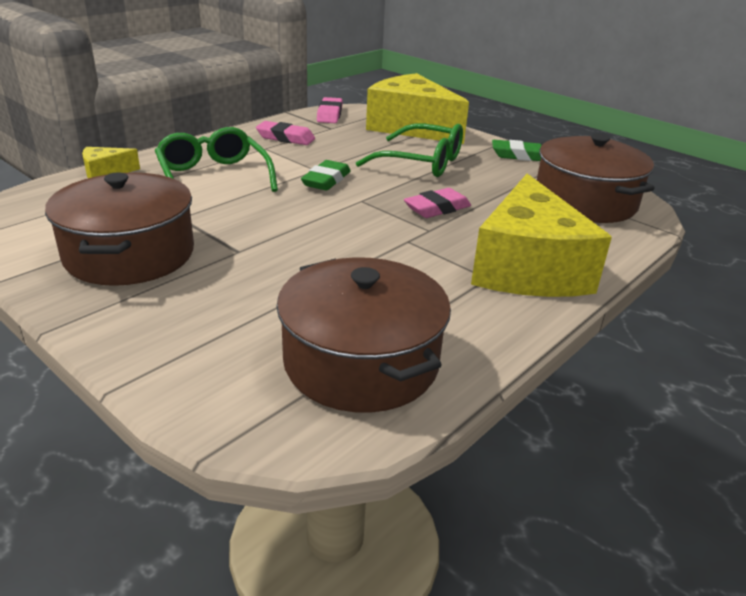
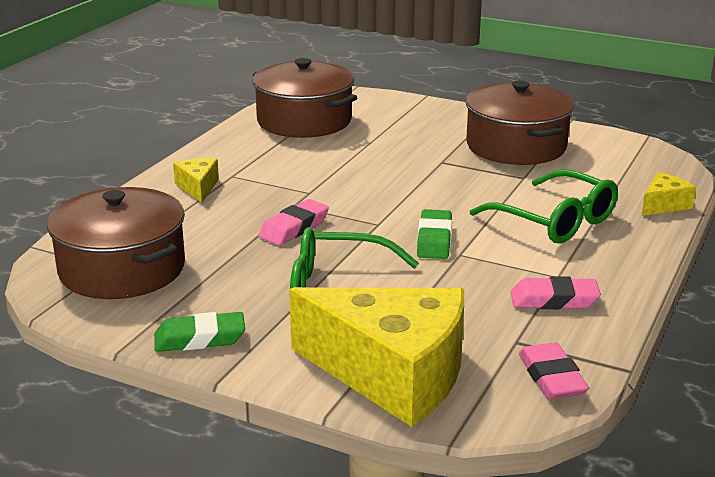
camera: 165 degrees right, 5 degrees down
(527, 267) = (198, 187): yellow cheese -> yellow cheese, size x0.42

